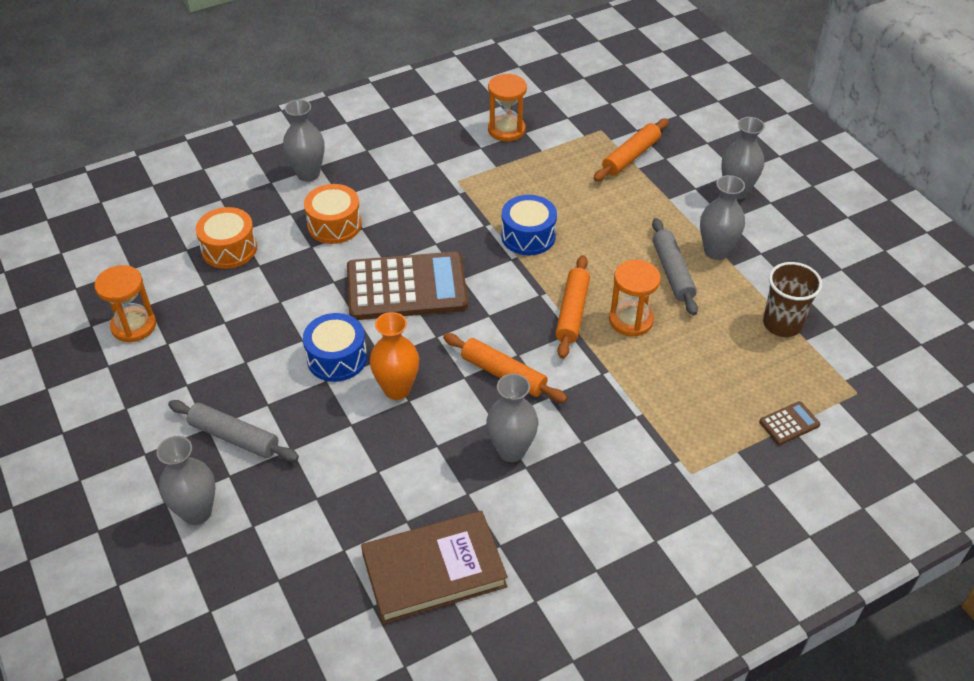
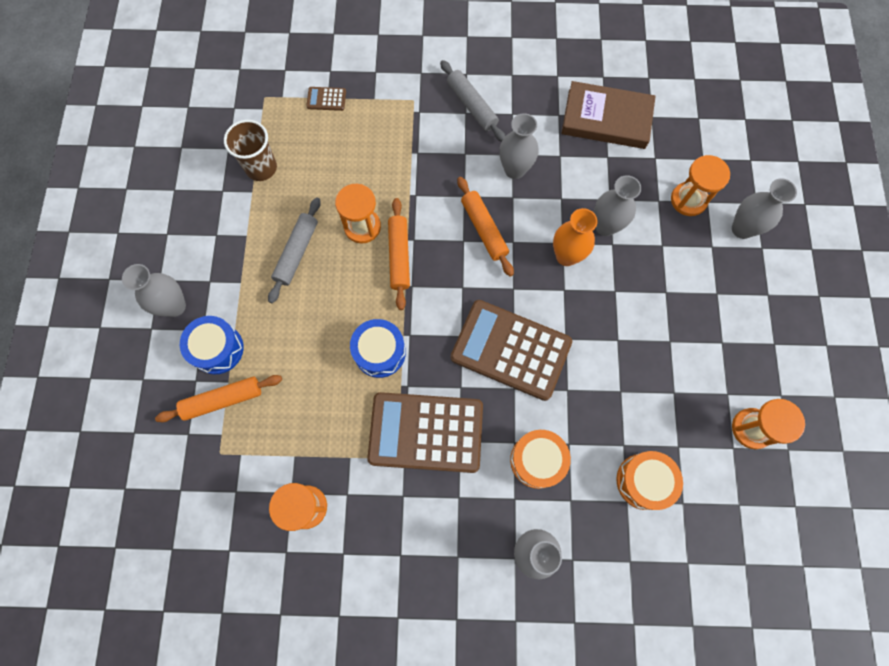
camera: 150 degrees left, 25 degrees up
(234, 437) = (699, 275): grey rolling pin -> grey rolling pin (472, 106)
(278, 516) = (688, 200): none -> orange hourglass
(337, 358) = (598, 307): blue drum -> blue drum (217, 349)
(445, 204) = (426, 432): none -> brown calculator
(572, 312) = (399, 256): orange rolling pin -> orange rolling pin turned 45 degrees counterclockwise
(716, 251) = (247, 254): grey vase -> grey vase (605, 226)

